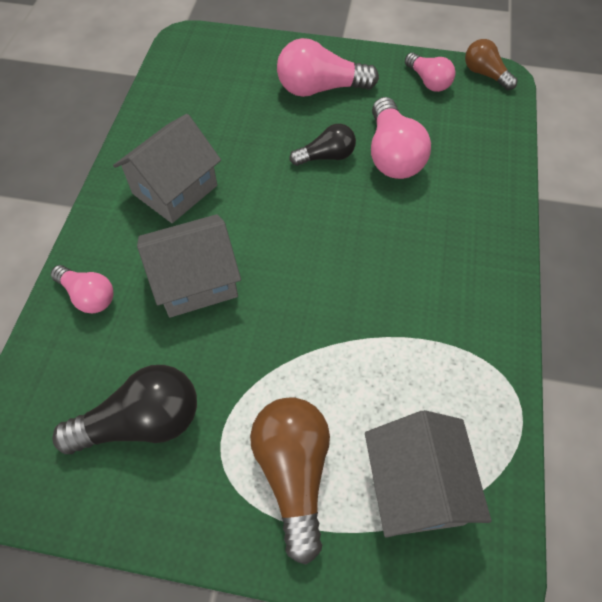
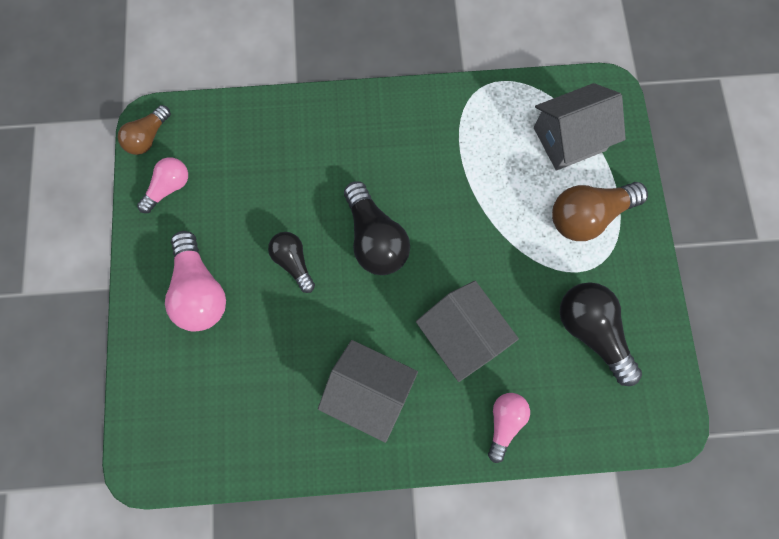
camera: 105 degrees left, 15 degrees up
(331, 227) = (375, 239): none -> black light bulb
(392, 155) = (278, 204): pink light bulb -> none

